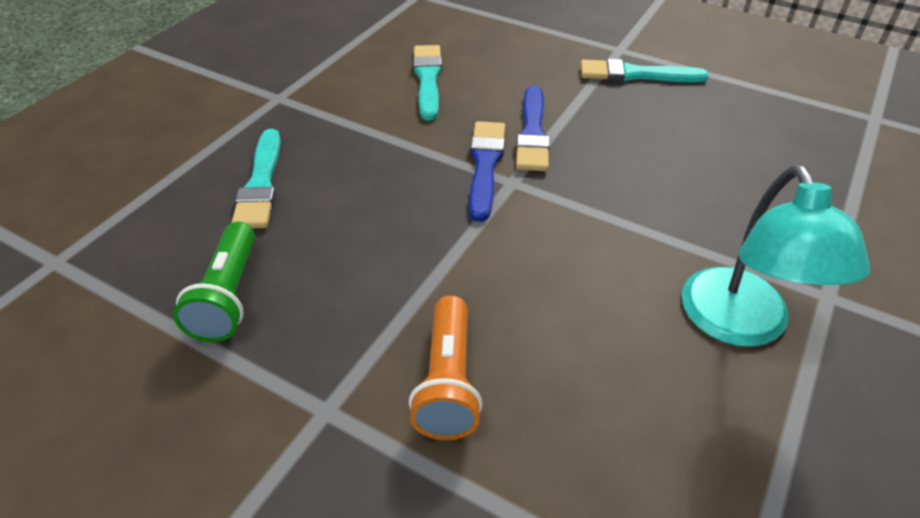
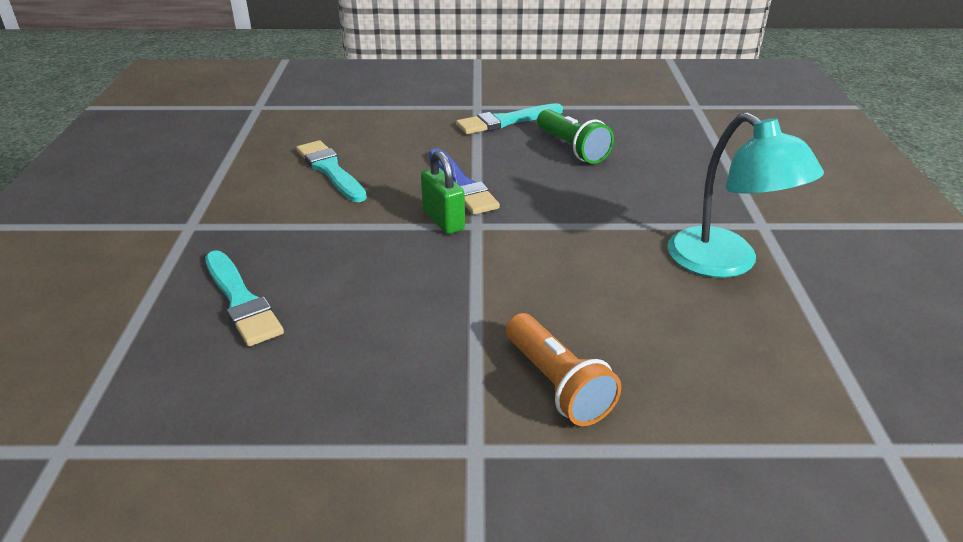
camera: 30 degrees left, 10 degrees down
(228, 296) = (296, 402): green flashlight -> green flashlight (572, 148)
(485, 165) = (443, 220): blue brush -> green padlock

